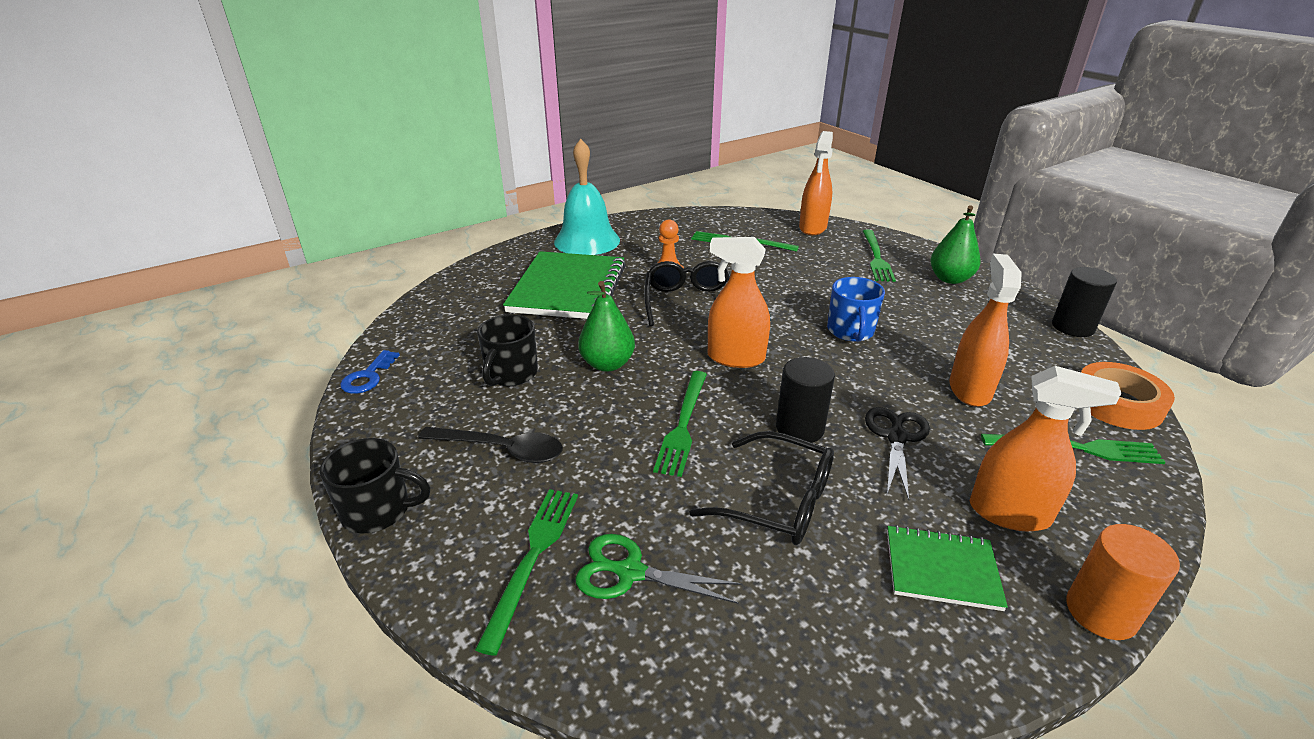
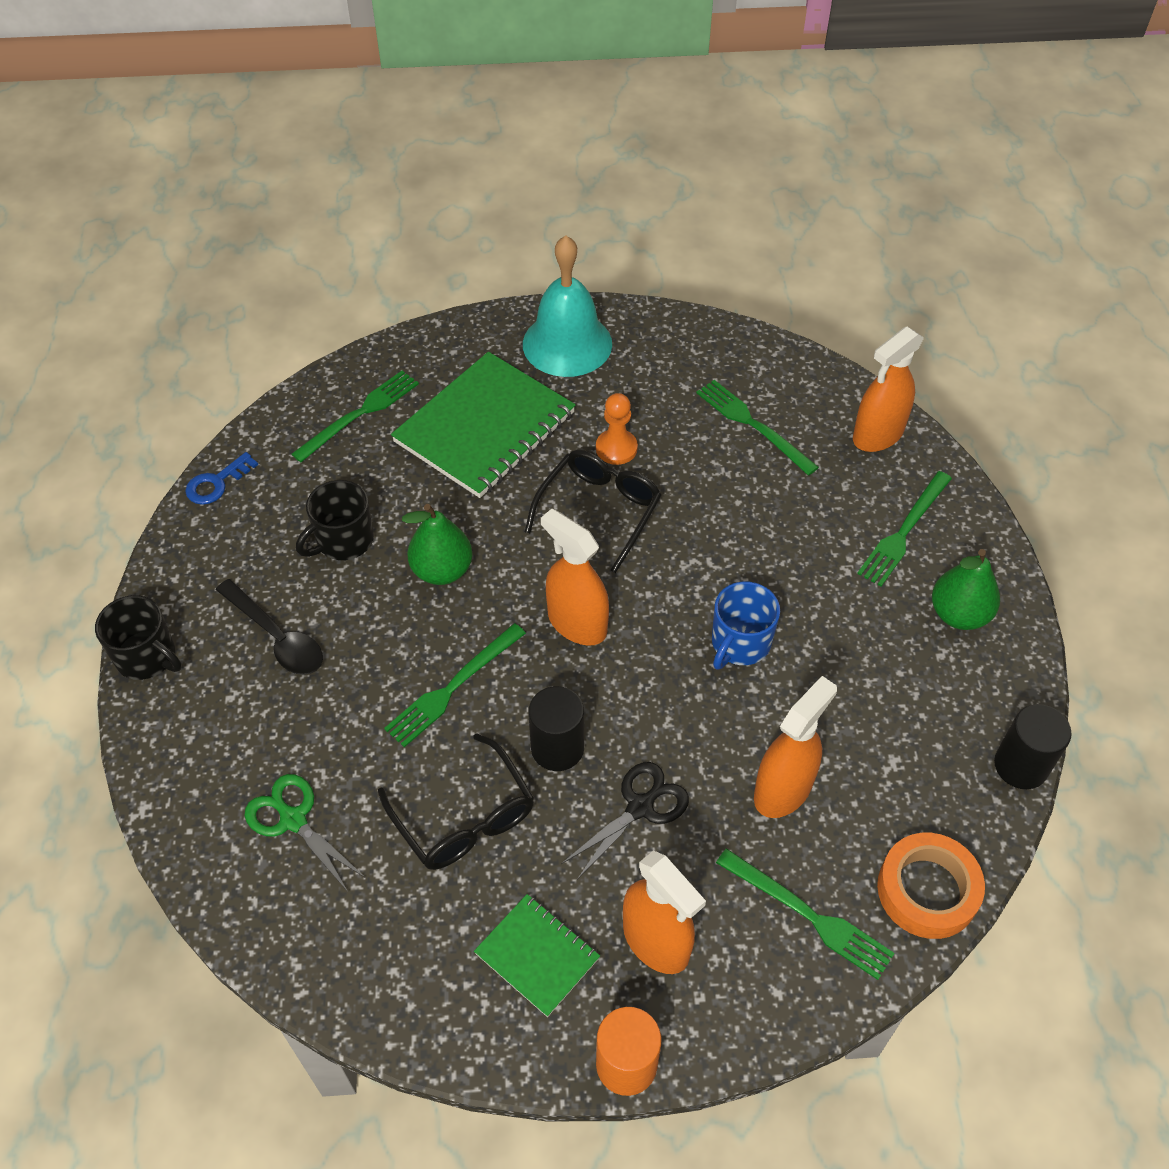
camera: 30 degrees right, 20 degrees up
(533, 557) = (232, 766): green fork -> green fork (360, 414)

